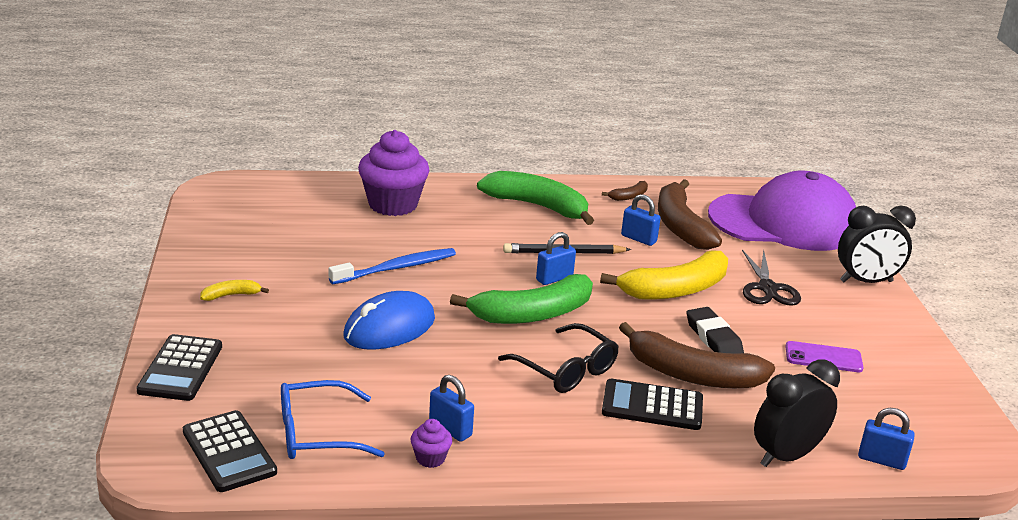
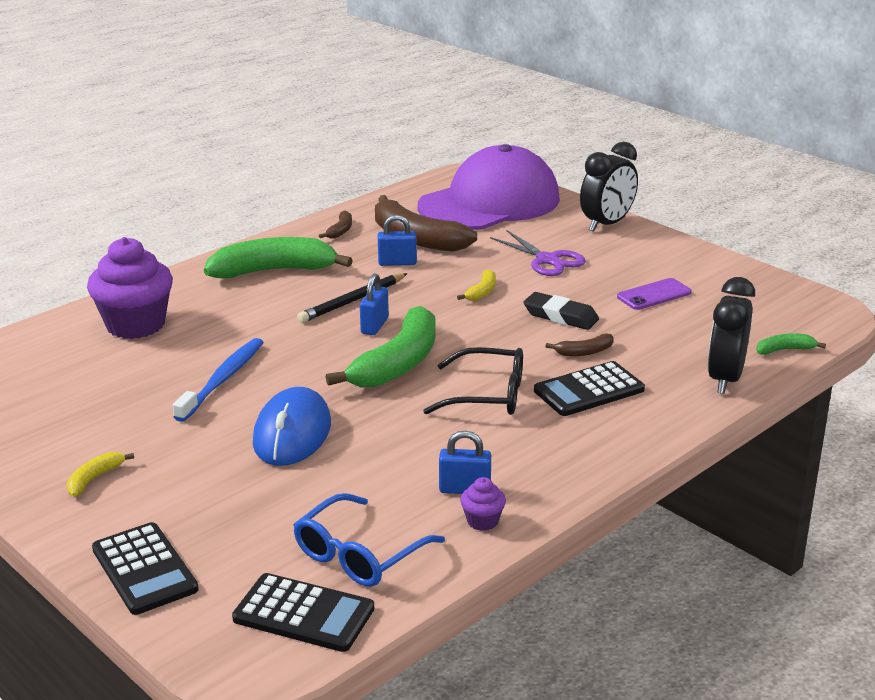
camera: 35 degrees left, 0 degrees up
(675, 290) = (482, 292): yellow banana -> yellow banana, size x0.44
(692, 375) = (584, 352): brown banana -> brown banana, size x0.44
(767, 288) = (547, 260): black scissors -> purple scissors
(881, 460) = (784, 350): blue padlock -> green banana

